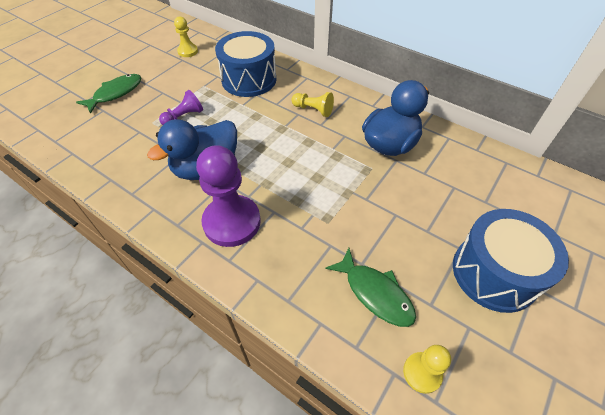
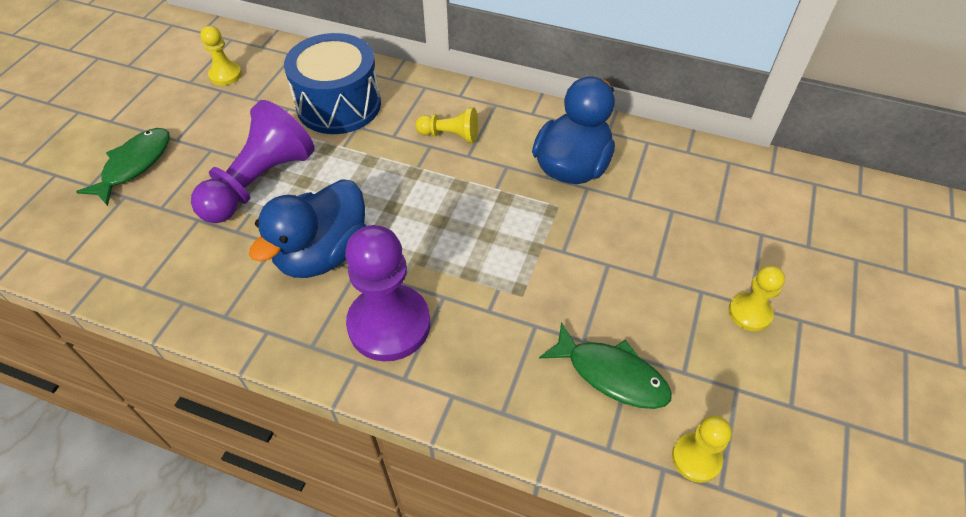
camera: 15 degrees left, 0 degrees up
(184, 117) = (259, 182): purple pawn -> purple pawn, size x1.94
(494, 273) = (749, 313): blue drum -> yellow pawn

